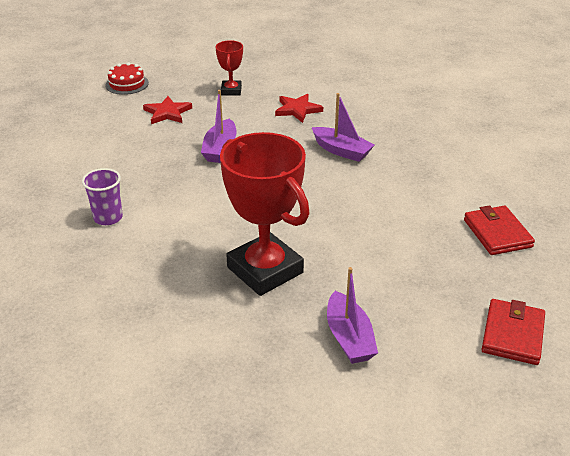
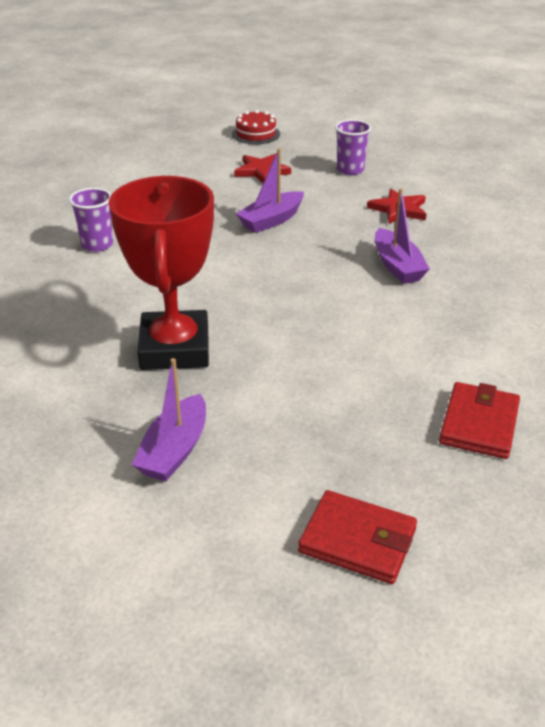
camera: 35 degrees right, 0 degrees up
(231, 91) = (350, 170): red trophy -> purple cup
(513, 334) = (357, 541): red wallet -> red wallet turned 60 degrees clockwise

